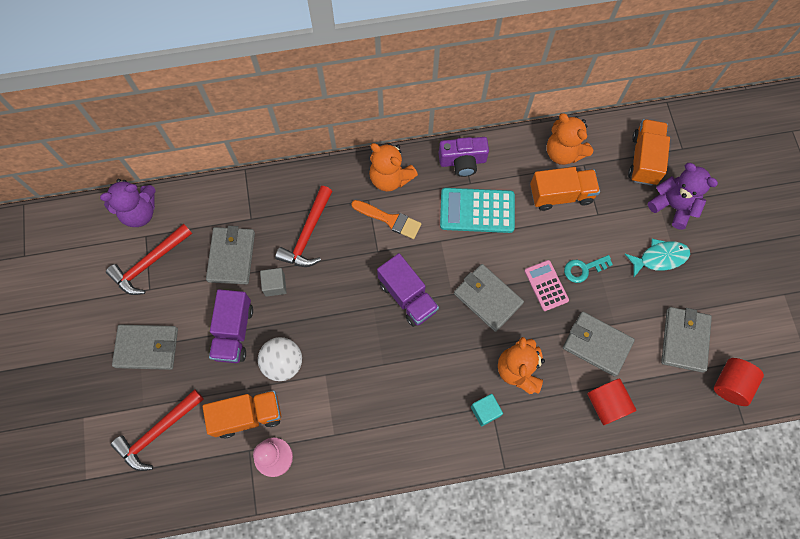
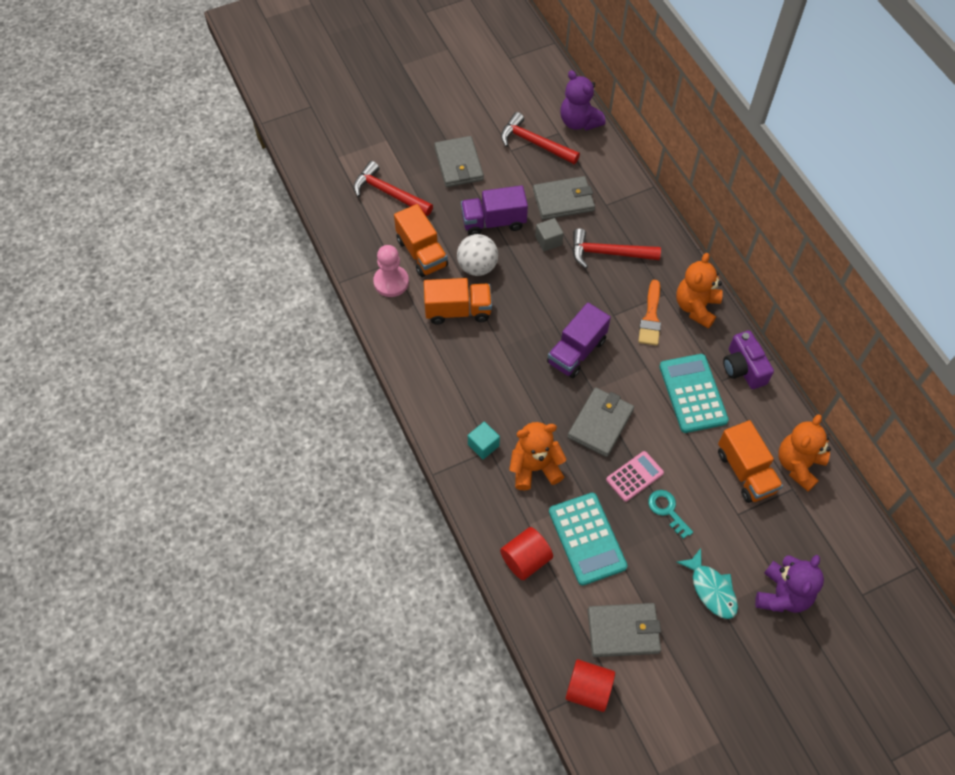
camera: 75 degrees right, 10 degrees down
(597, 344) = (587, 539): grey wallet -> turquoise calculator
(644, 159) = (828, 553): orange truck -> orange truck (458, 310)

